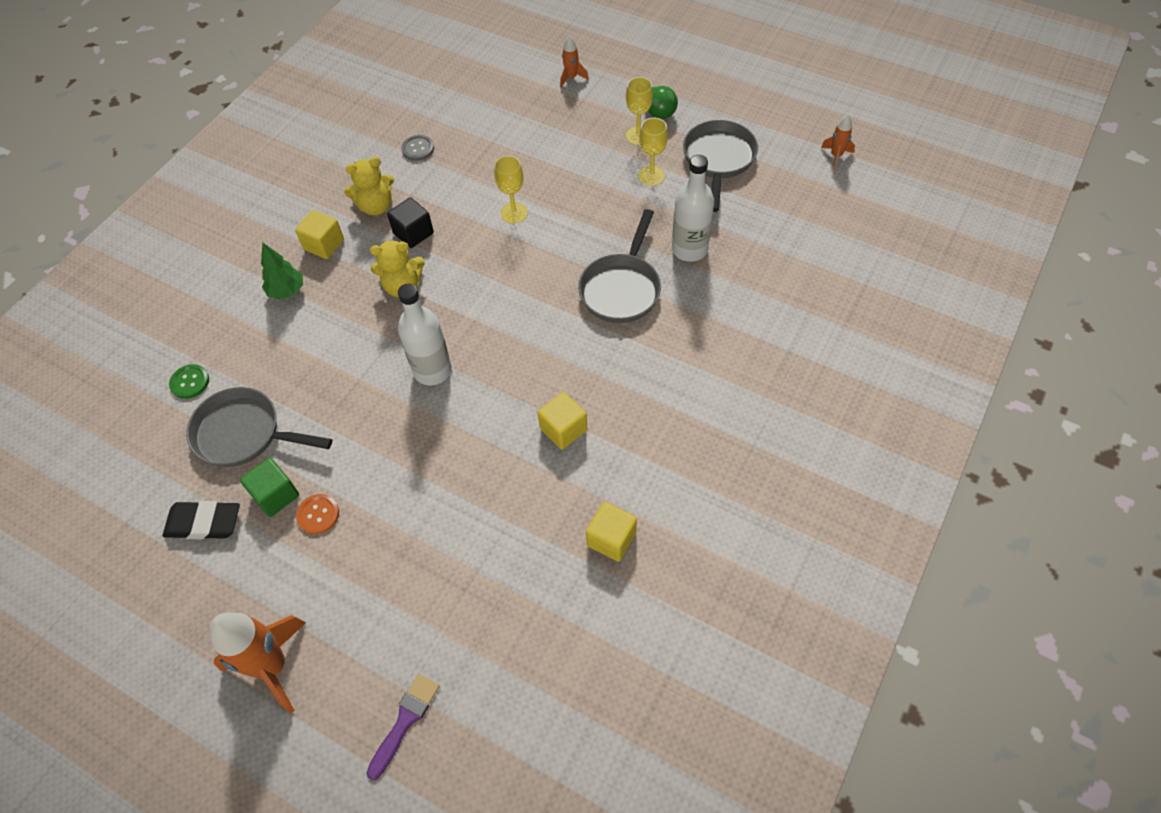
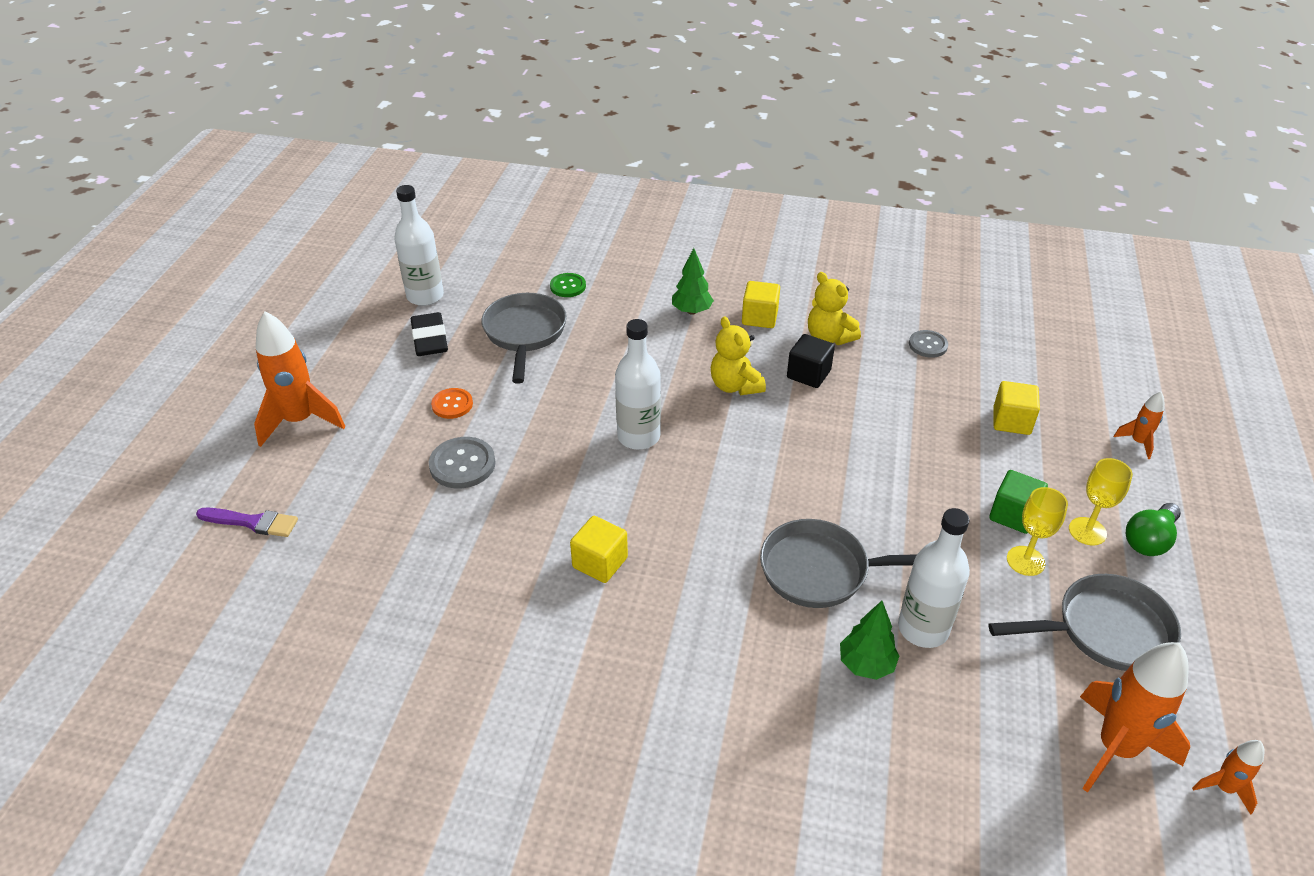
camera: 70 degrees right, 15 degrees down
(126, 519) = (425, 296): none -> white bottle
(276, 495) = (466, 372): green cube -> green cube (1013, 515)
(406, 517) = (462, 464): none -> grey button
(514, 213) = (883, 445): yellow goblet -> none
(611, 539) = (470, 639): yellow cube -> yellow cube (1011, 421)
(709, 290) = (866, 664): none -> green tree
(801, 190) = (1116, 749): none -> orange rocket

